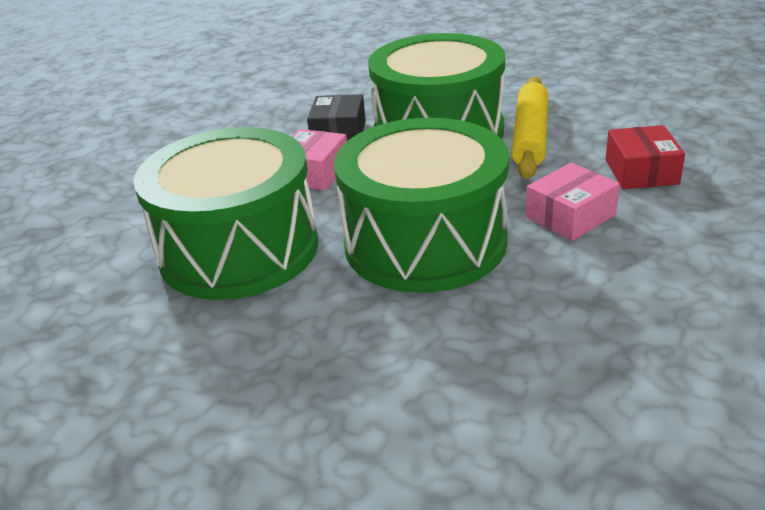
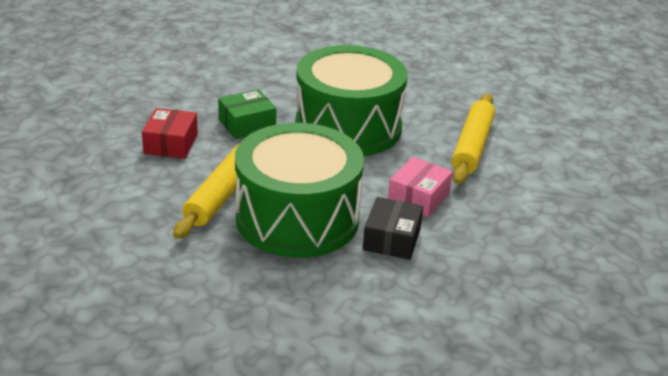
camera: 175 degrees left, 0 degrees up
(239, 249) = (472, 146): green drum -> yellow rolling pin
(570, 216) = (247, 124): pink box -> green box

